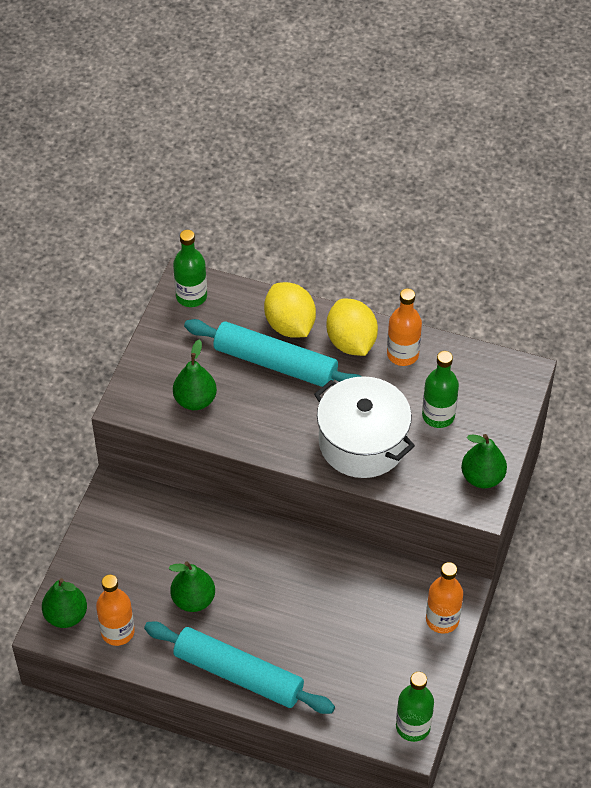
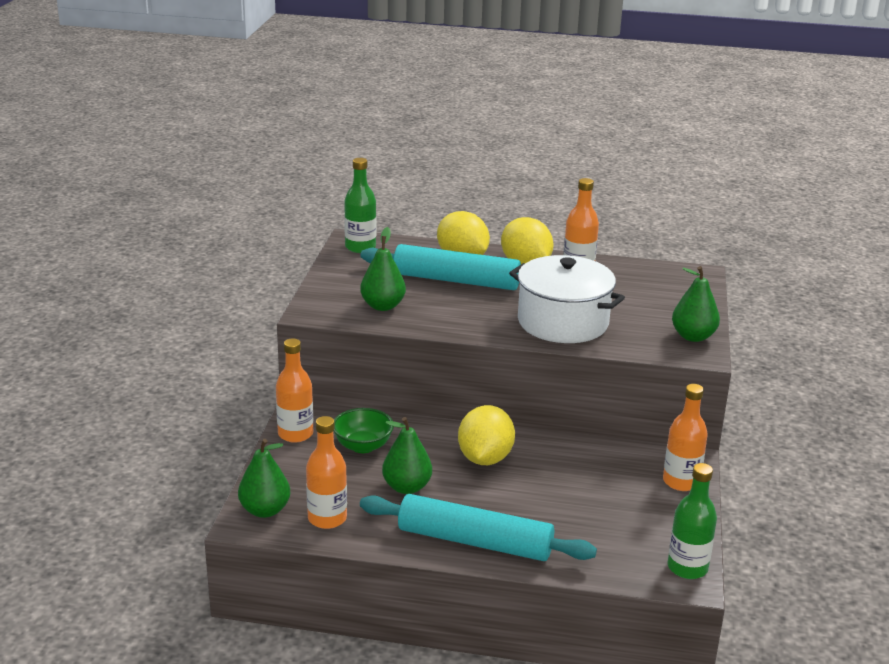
camera: 10 degrees left, 25 degrees down
(106, 518) = (295, 434): none -> orange bottle
(164, 541) = (363, 446): none -> green bowl
(271, 569) = (485, 458): none -> yellow lemon
(438, 416) = (630, 302): green bottle -> none

